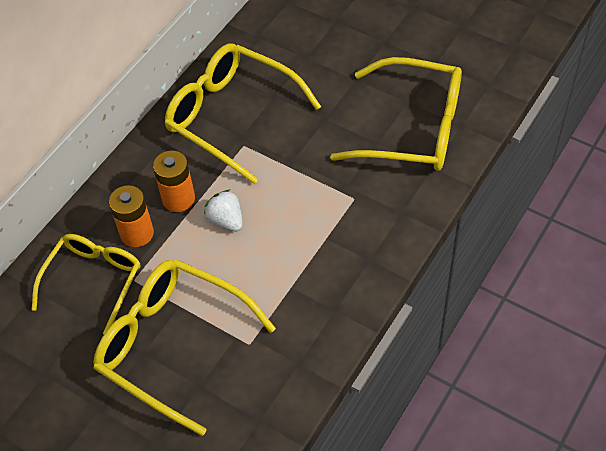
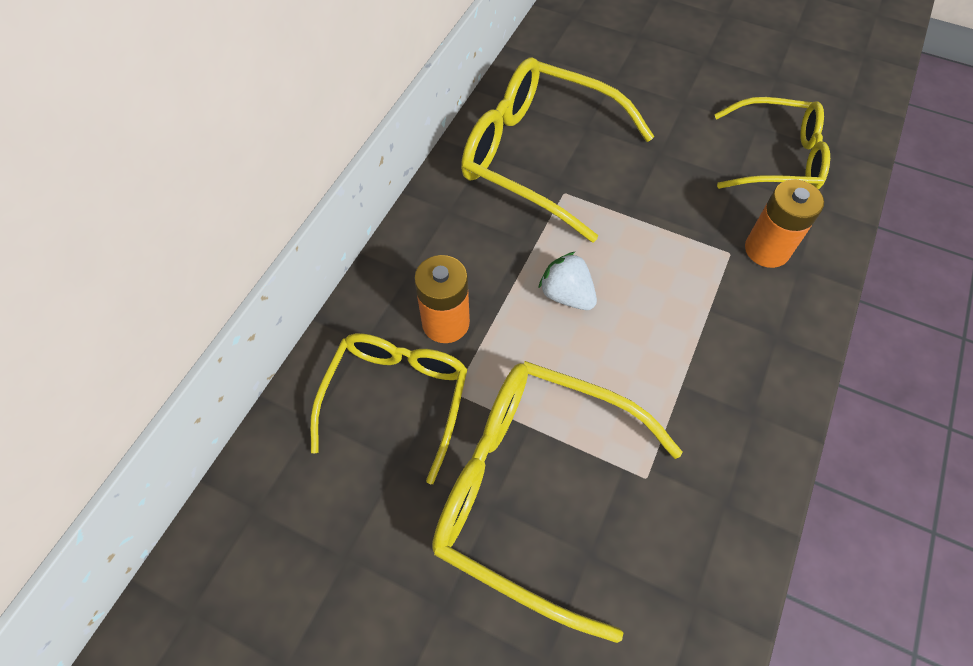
camera: 10 degrees left, 5 degrees up
(178, 199) = (493, 270): orange battery -> orange battery (766, 250)
(413, 128) = (776, 158): yellow glasses -> yellow glasses, size x0.66

